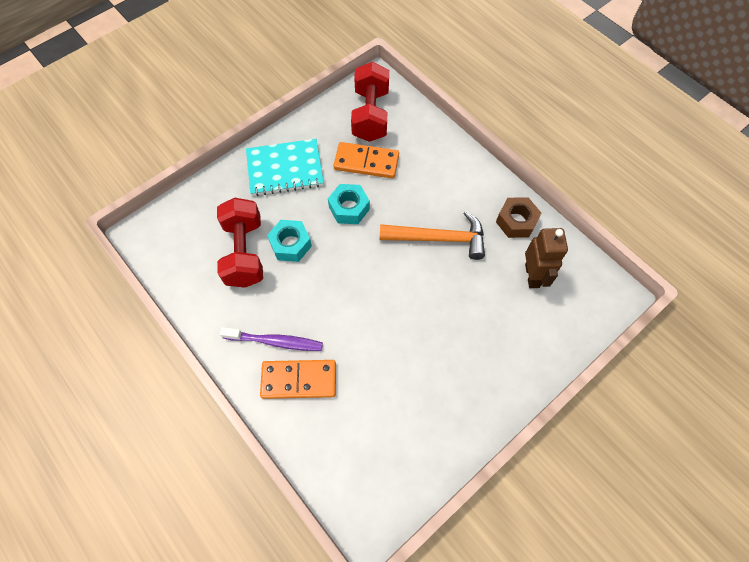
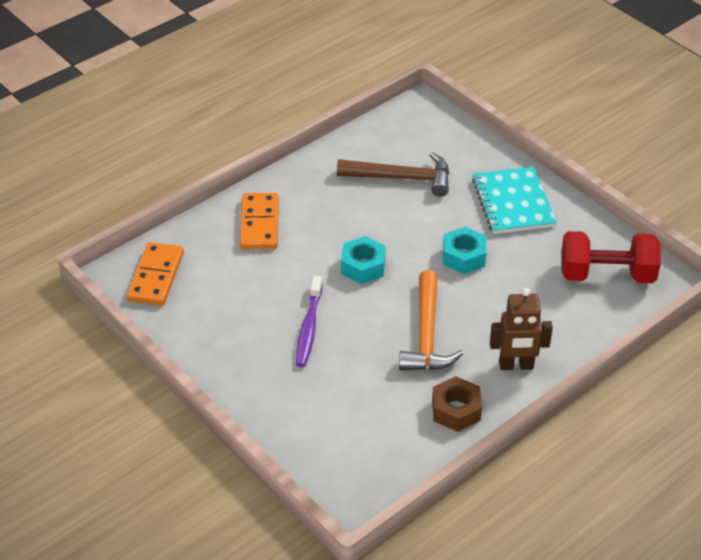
camera: 90 degrees right, 20 degrees down
(244, 252) = (401, 178): red dumbbell -> brown hammer
(275, 341) = (300, 205): purple toothbrush -> purple toothbrush (309, 327)
(290, 244) = (413, 211): turquoise nut -> turquoise nut (363, 266)
(366, 162) = (531, 271): orange domino -> orange domino (155, 276)
(532, 275) = (378, 420): brown robot -> brown robot (516, 365)

